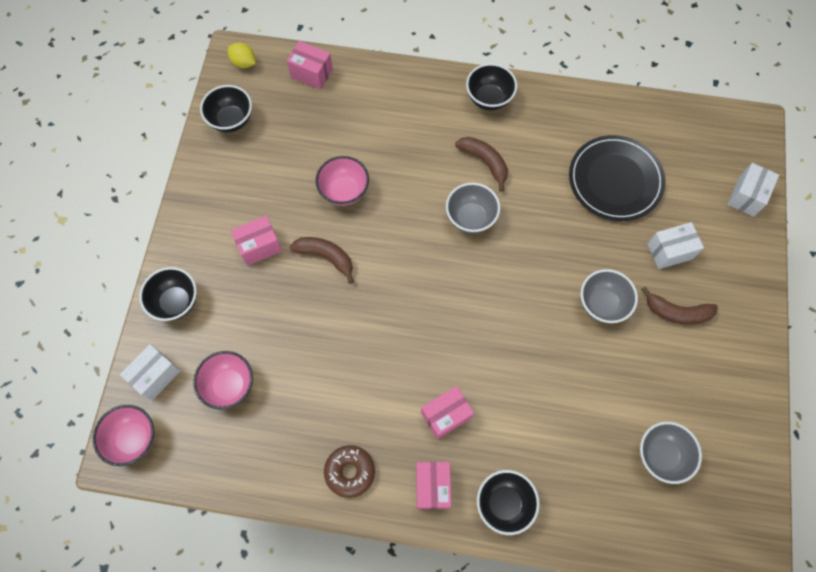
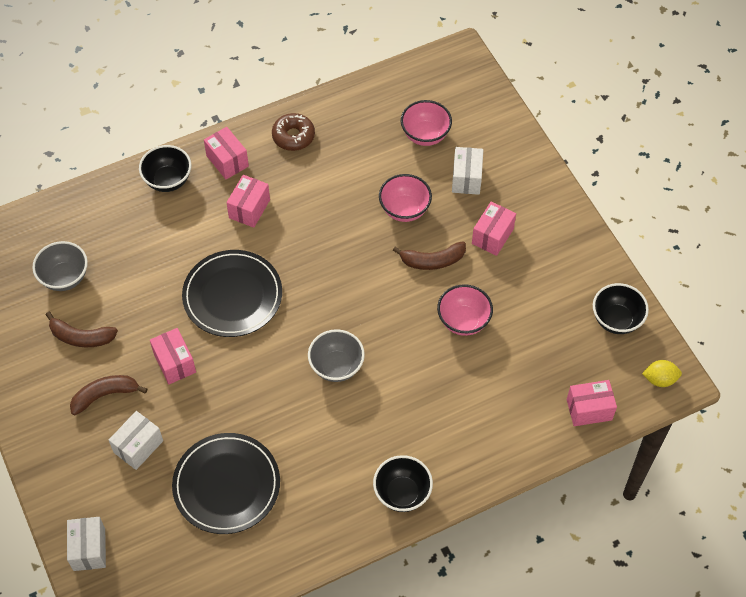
camera: 145 degrees right, 10 degrees down
(133, 439) = (460, 69): pink bowl -> pink bowl (404, 210)
(156, 376) = (483, 110): white box -> white box (466, 178)
(176, 302) = (517, 161): black bowl -> none
(484, 162) = (360, 425): brown banana -> brown banana (81, 337)
(516, 335) = (232, 296): none -> black plate
(602, 304) = (174, 363): grey bowl -> pink box

